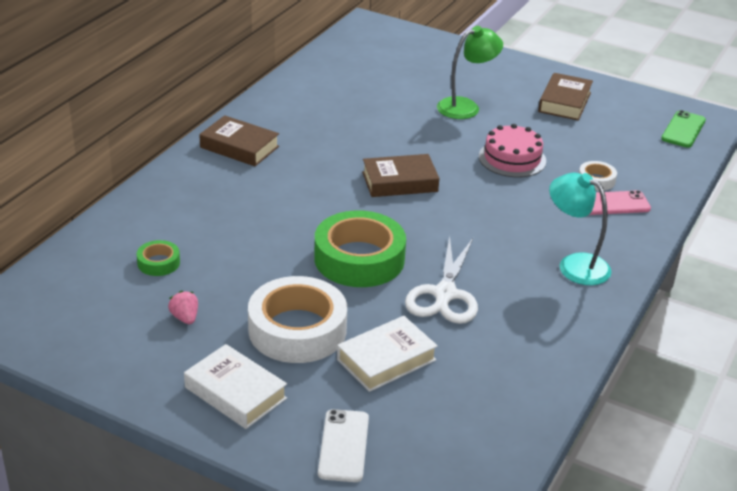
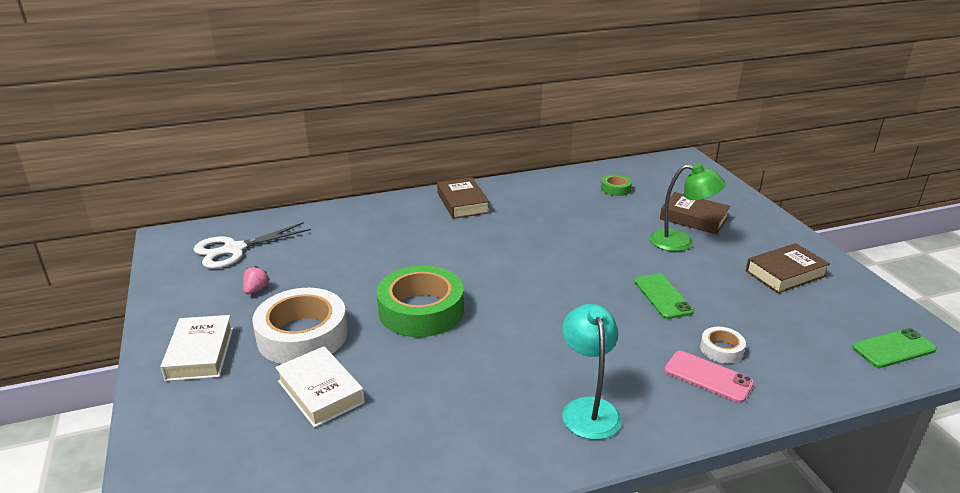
camera: 45 degrees right, 5 degrees down
(158, 263) = (299, 249): green tape -> green tape (615, 189)
(343, 446) = (193, 434): white phone -> none
(386, 359) = (321, 392): white book -> white book turned 45 degrees clockwise
(400, 182) = (538, 272): brown book -> brown book (693, 218)
(445, 294) = (440, 369): white scissors -> white scissors (234, 249)
(512, 158) = (662, 296): pink cake -> green phone

